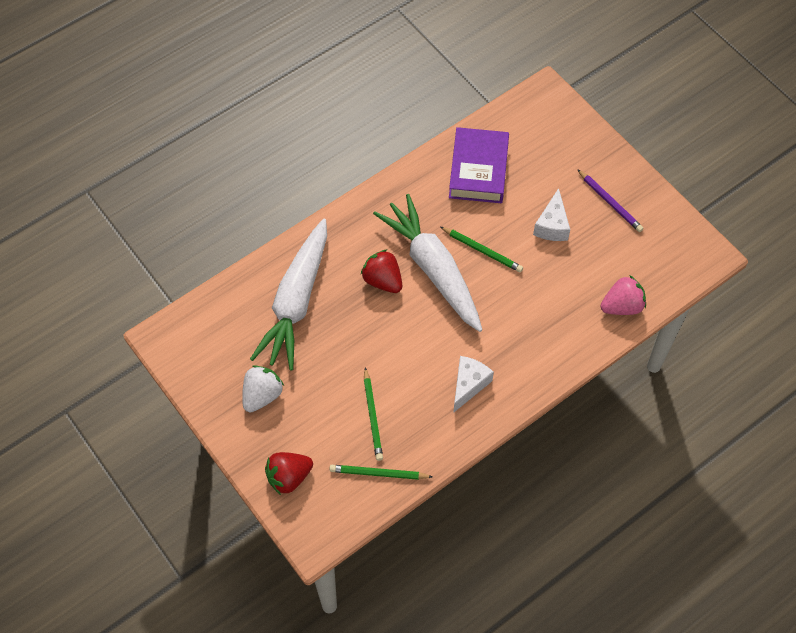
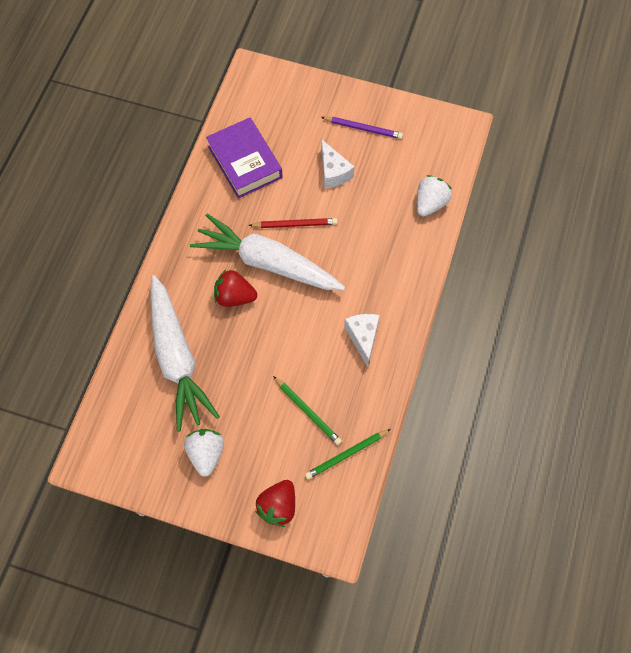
camera: 35 degrees left, 5 degrees up
(482, 250) = (295, 224): green pencil -> red pencil
(622, 306) = (430, 203): pink strawberry -> white strawberry

